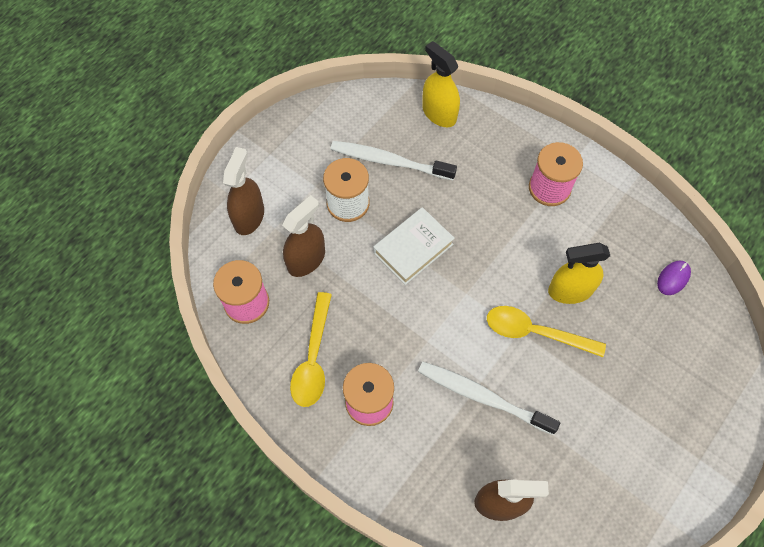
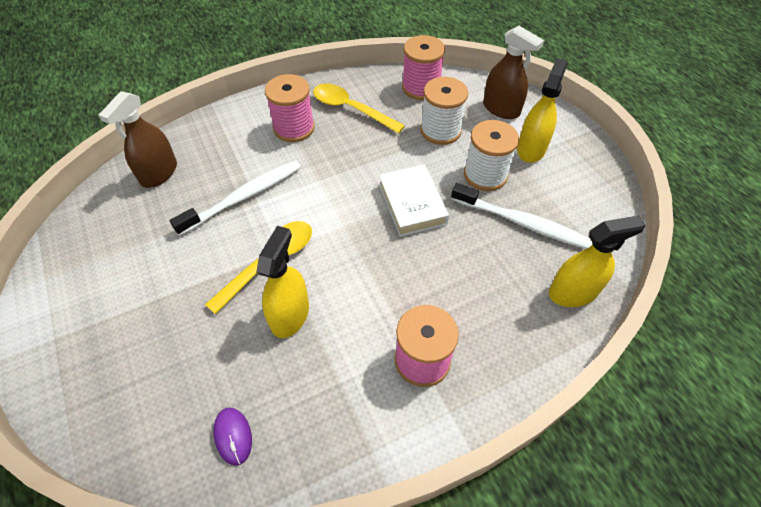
camera: 115 degrees right, 10 degrees down
(296, 177) = (531, 149): none -> yellow spray bottle
(306, 259) = (440, 130): brown spray bottle -> white spool
(389, 161) = (522, 222): white toothbrush -> white toothbrush turned 75 degrees clockwise

